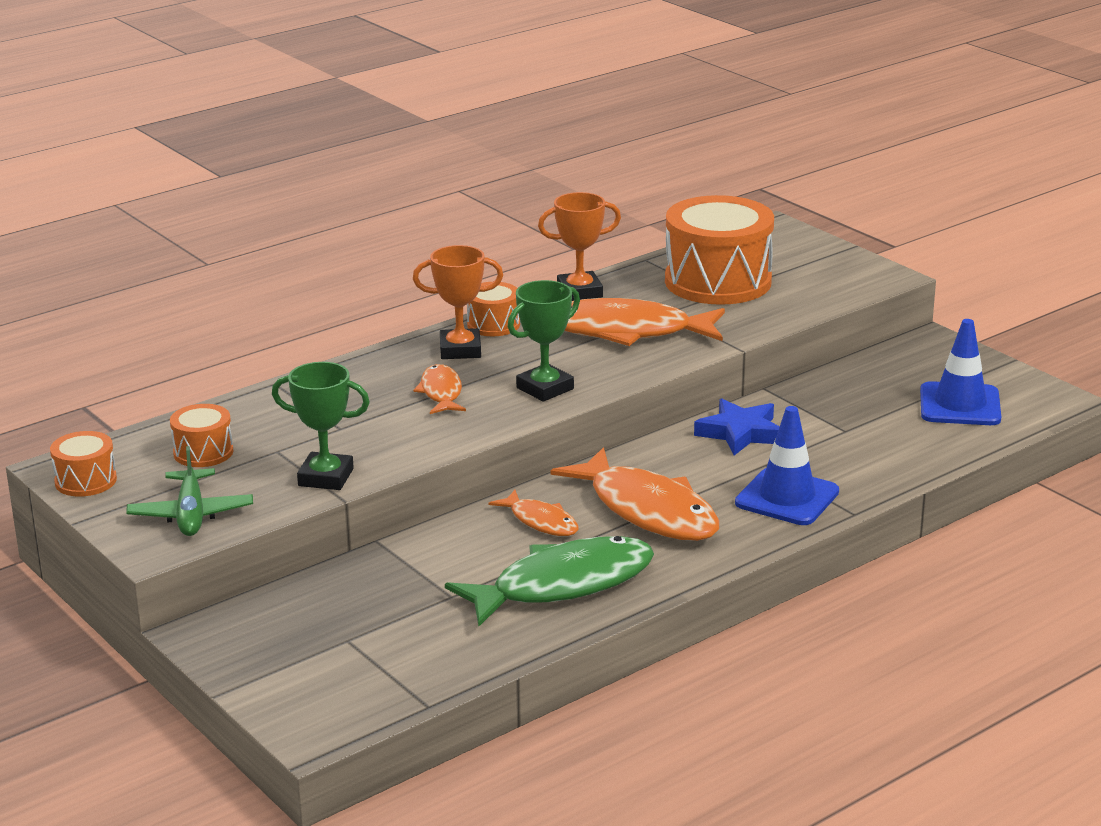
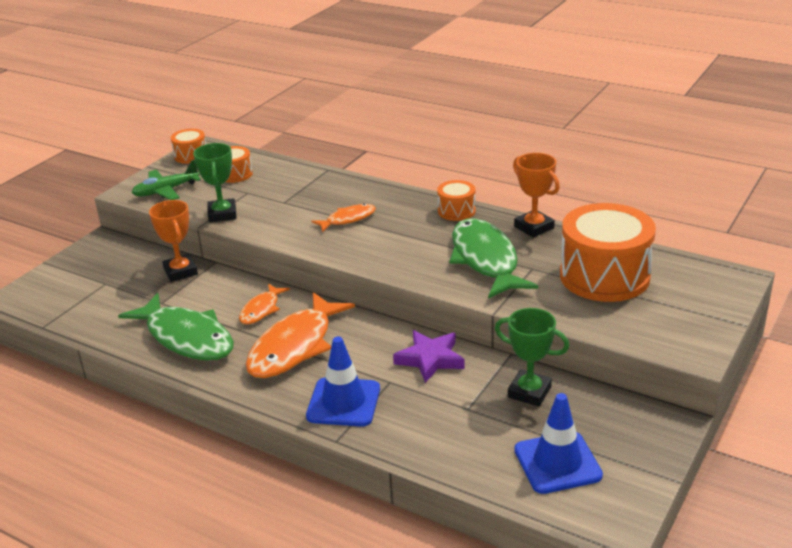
camera: 70 degrees right, 5 degrees up
(460, 350) = (411, 210): orange trophy -> orange trophy (180, 271)
(545, 388) = (376, 251): green trophy -> green trophy (529, 392)
(627, 331) = (485, 260): orange fish -> green fish
(740, 433) = (430, 359): blue star -> purple star

